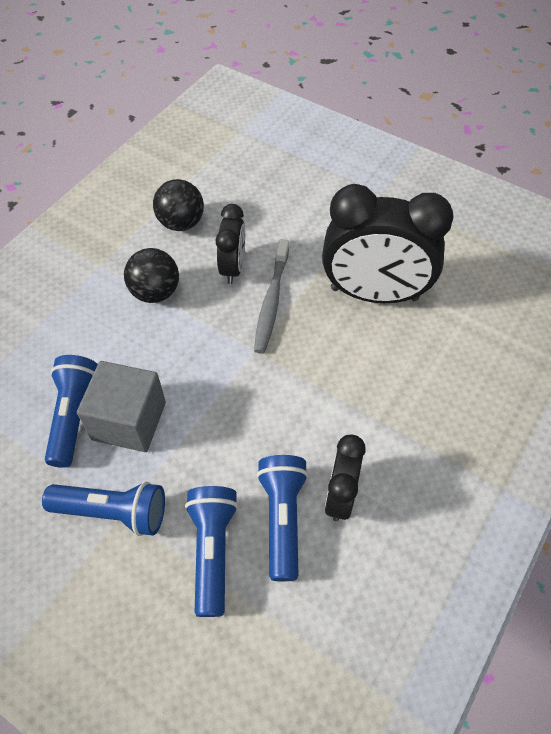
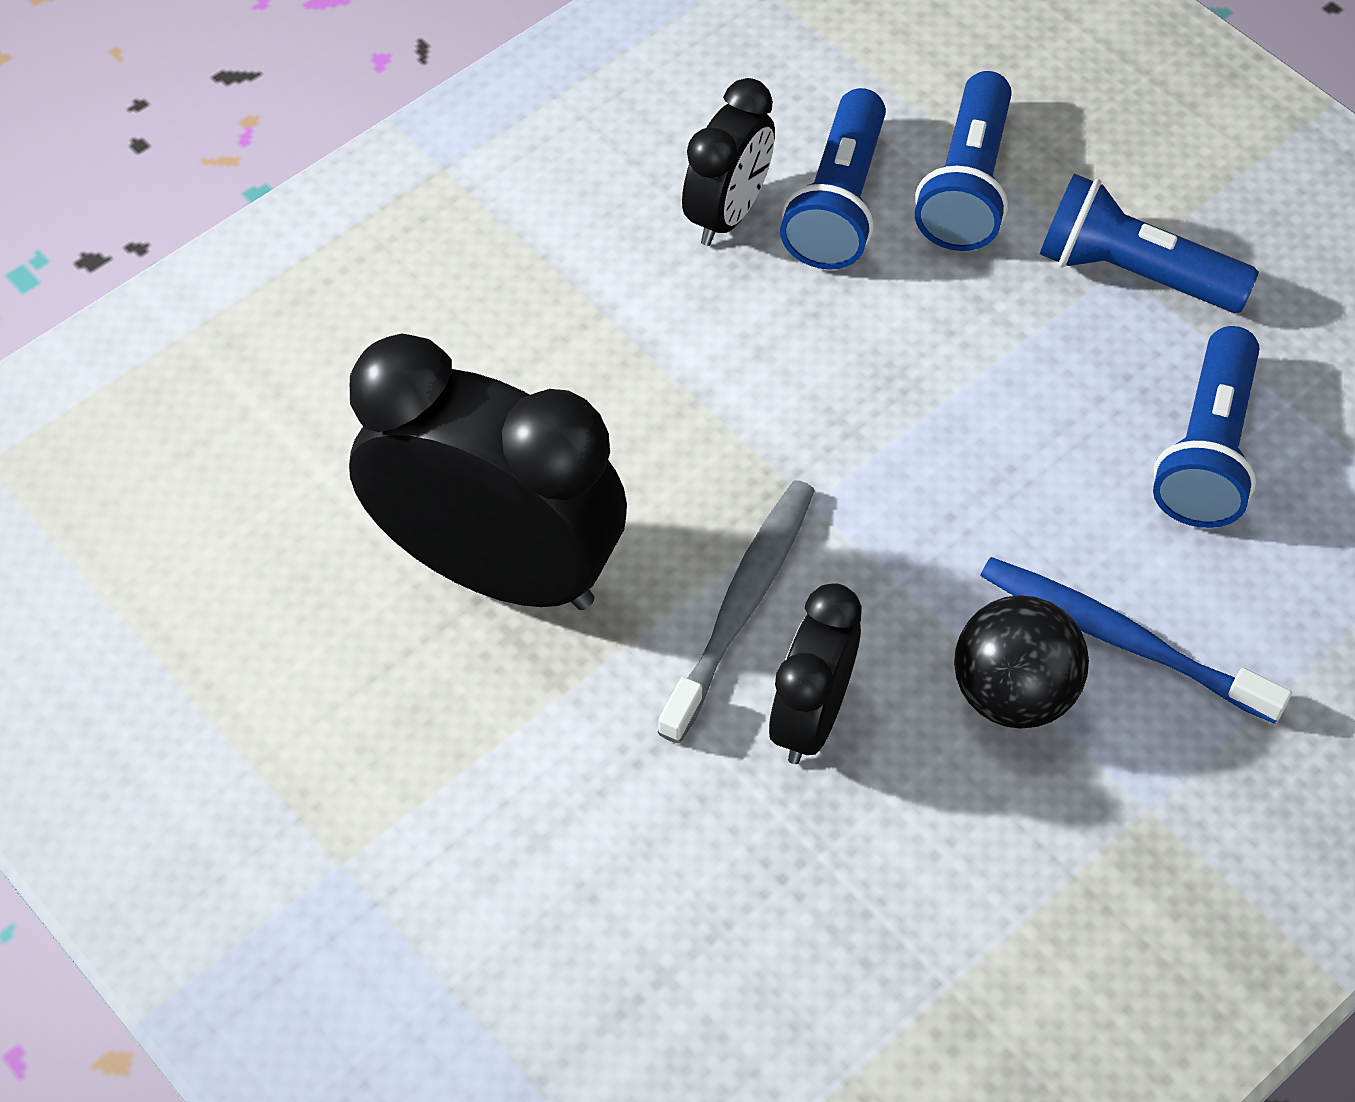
camera: 165 degrees left, 0 degrees up
(112, 322) = (1121, 639): none -> blue toothbrush
(129, 421) = (1095, 417): grey cube -> none
(181, 223) = (920, 891): black ball -> none

